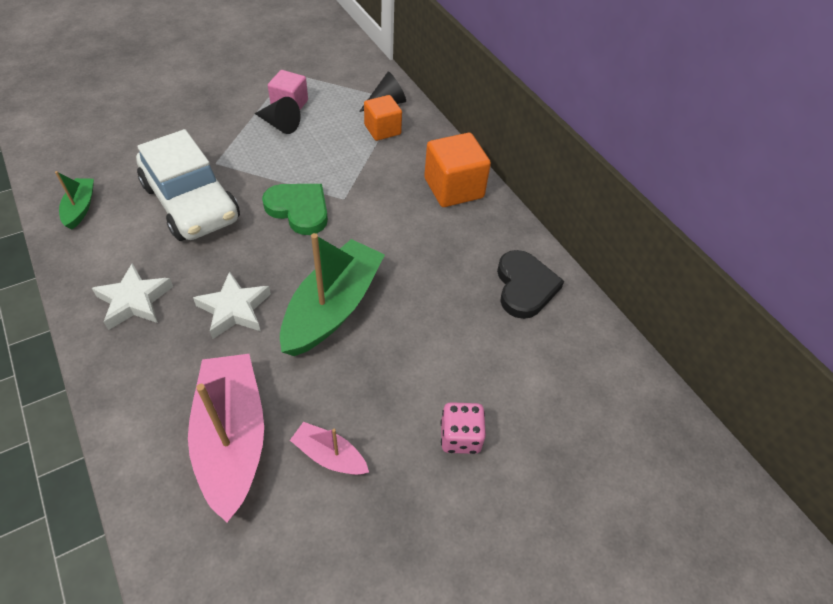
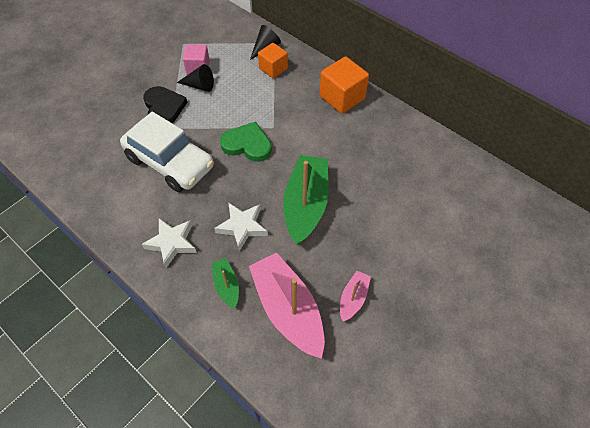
camera: 15 degrees left, 5 degrees up
(80, 208) = (93, 190): green boat -> green boat (226, 285)
(329, 455) = (353, 298): pink boat -> pink boat turned 105 degrees clockwise
(460, 437) = (425, 260): pink dice -> none
(524, 287) = (419, 152): black heart -> black heart (164, 108)

